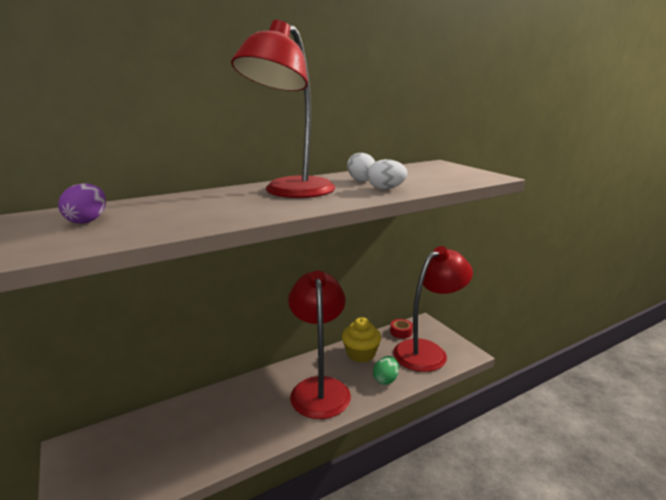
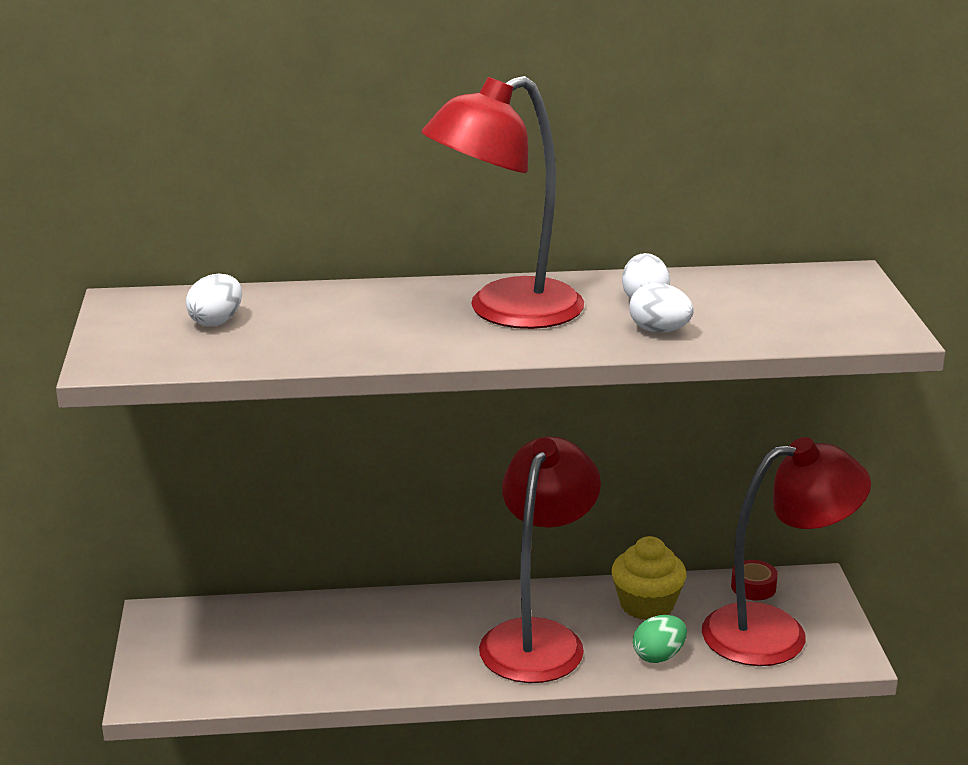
camera: 25 degrees right, 5 degrees up
(87, 221) = (216, 321): purple egg -> white egg

